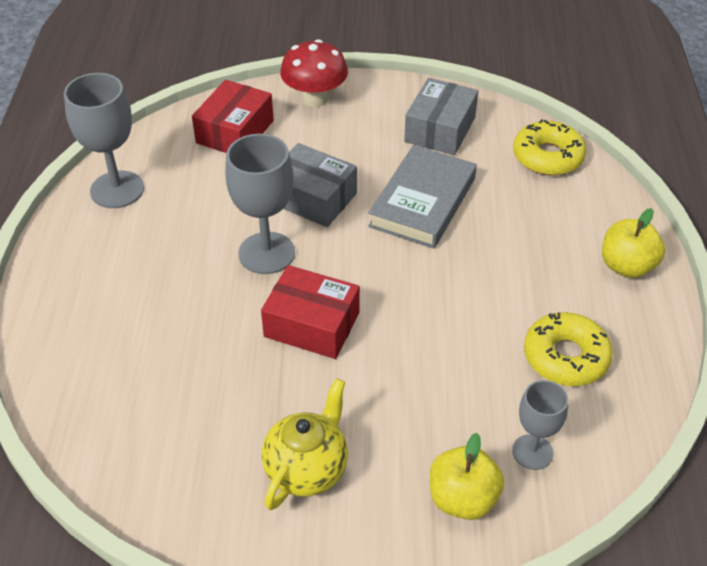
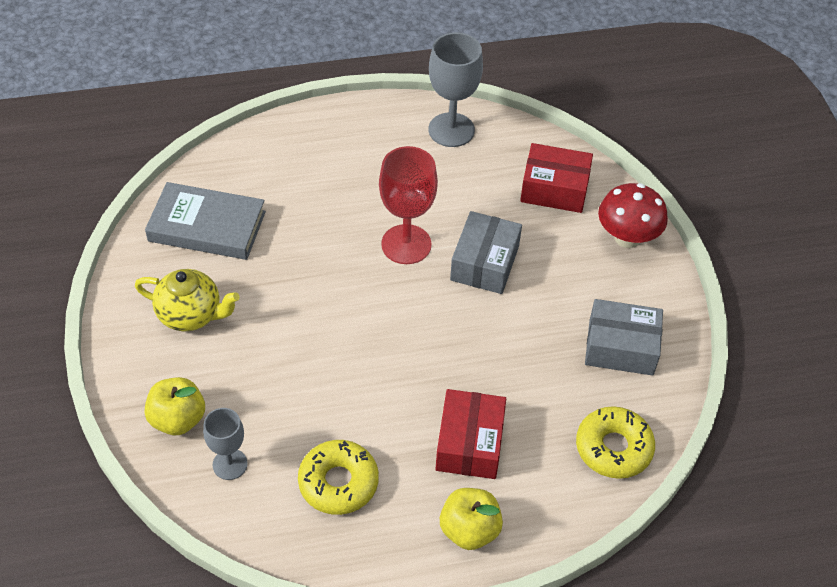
camera: 75 degrees right, 5 degrees up
(266, 253) = (406, 244): grey goblet -> red goblet
(312, 324) = (333, 291): red box -> red box (469, 443)
(423, 202) = (507, 348): grey book -> grey book (207, 226)

